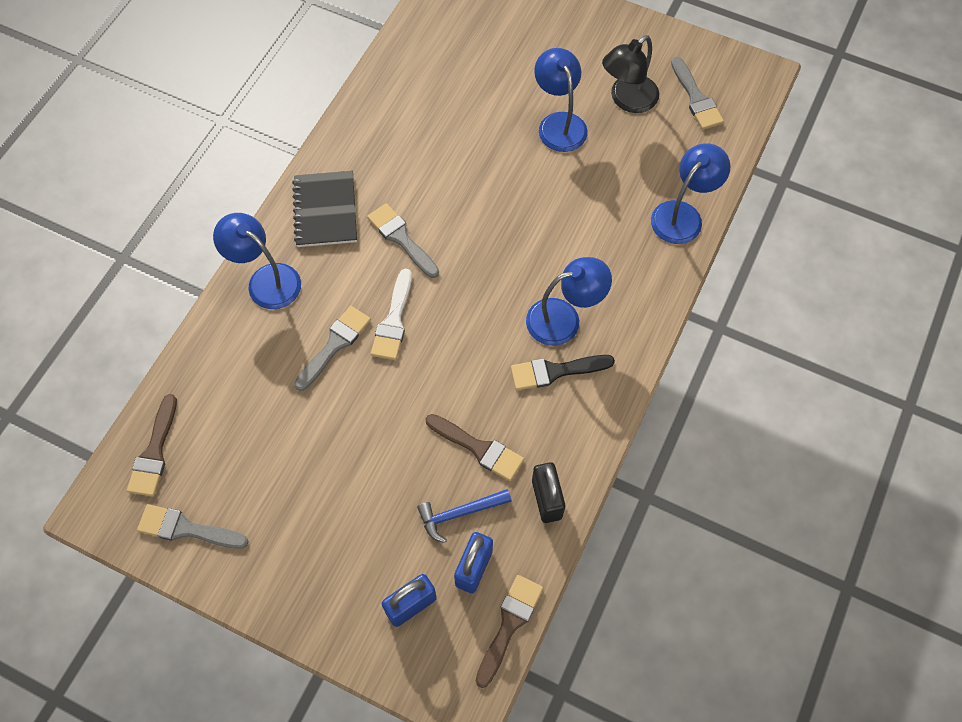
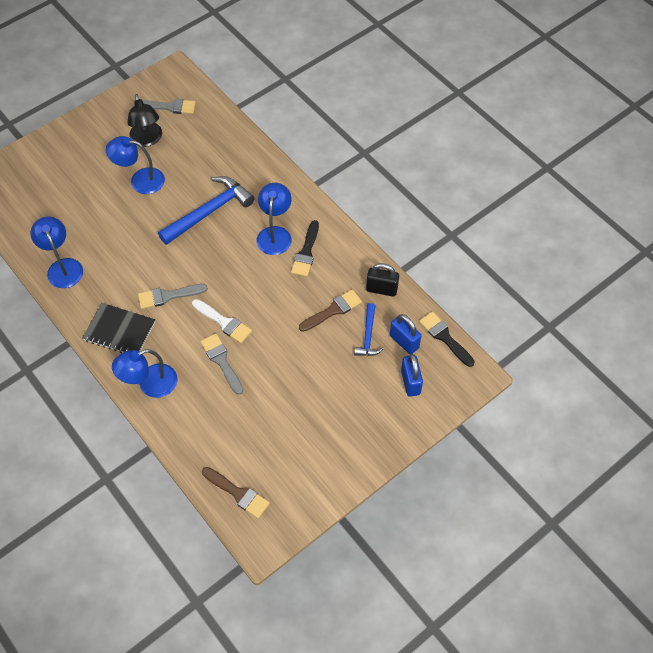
camera: 65 degrees left, 5 degrees down
(186, 529) = (302, 490): grey brush -> none
(509, 625) = (444, 337): brown brush -> black brush
(555, 223) = (209, 211): none -> blue hammer
(683, 215) = (243, 148): blue lamp -> blue lamp (63, 267)

